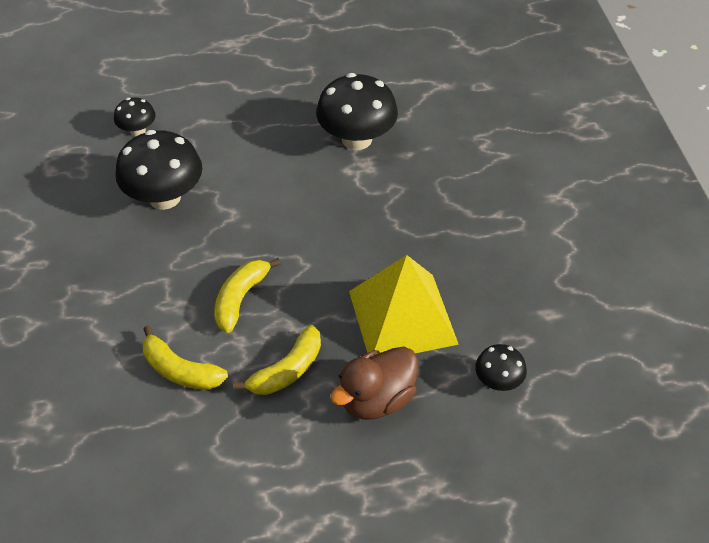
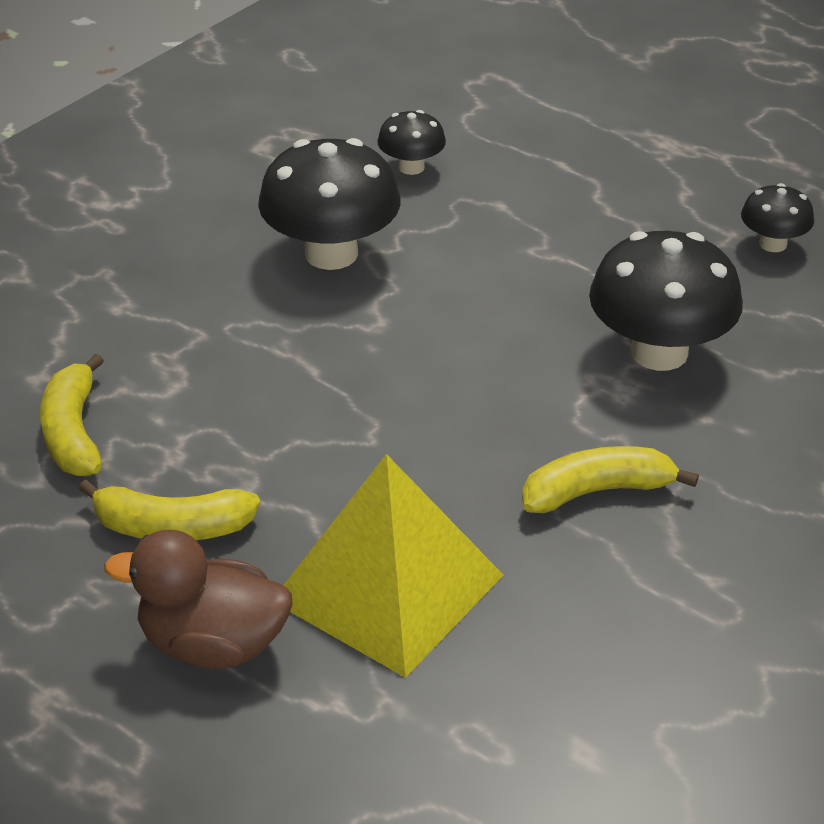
camera: 50 degrees right, 10 degrees down
(240, 298) = (243, 415): yellow banana -> yellow banana (597, 491)
(498, 381) = (384, 763): black mushroom -> black mushroom (773, 244)

